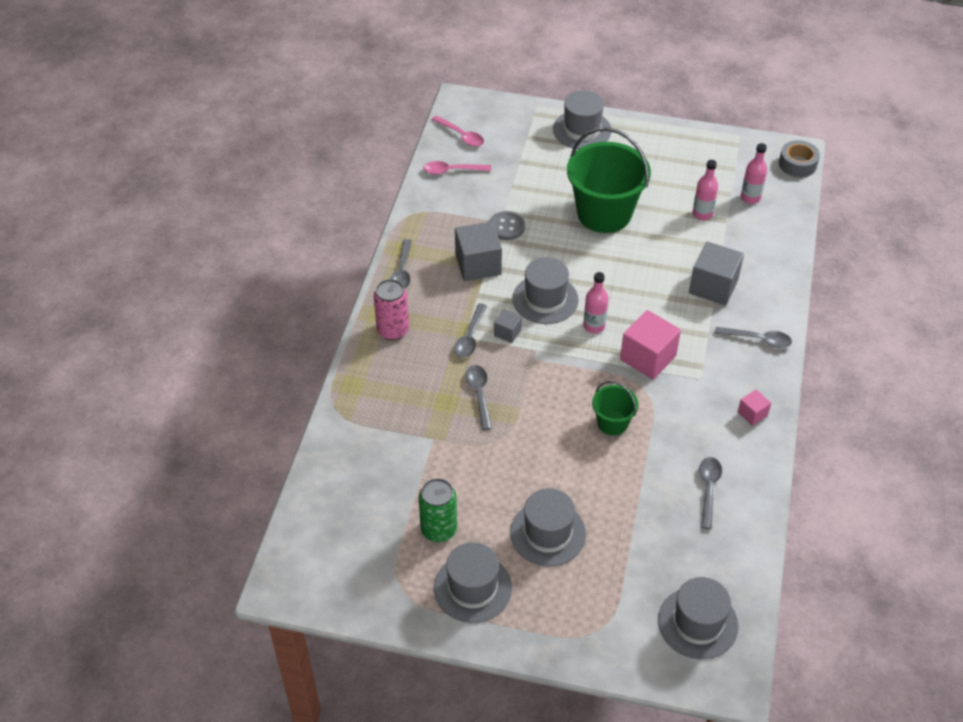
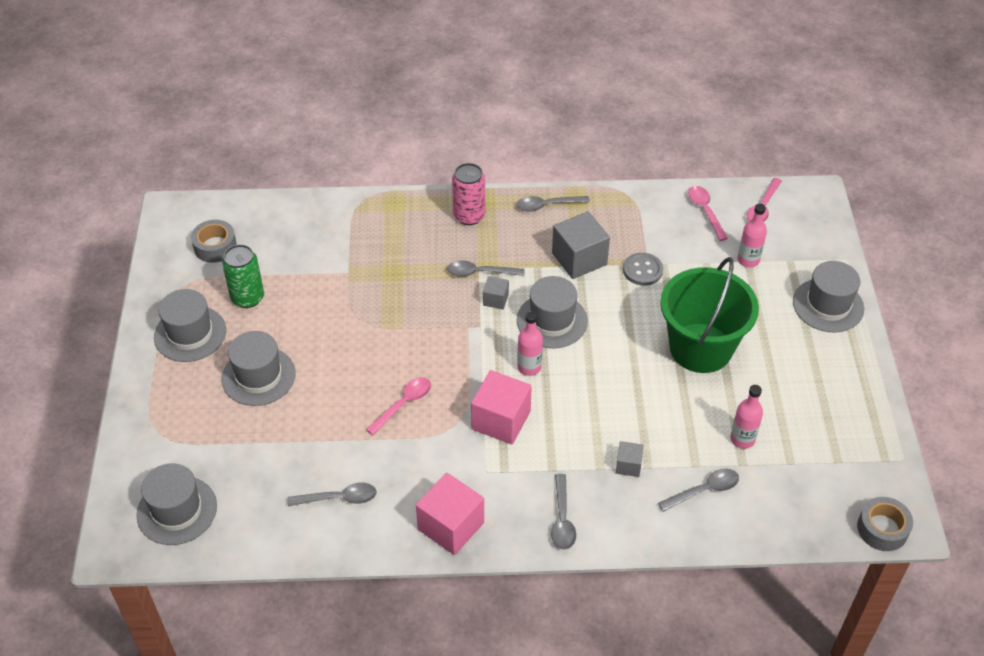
camera: 75 degrees right, 0 degrees up
(353, 550) = (215, 246): none -> grey tape
(479, 394) = (410, 294): grey spoon -> grey spoon (704, 490)
(612, 423) = (403, 404): green bucket -> pink spoon
(713, 286) = (628, 465): grey cube -> grey cube, size x0.51
(750, 198) = (794, 484): pink bottle -> pink bottle (748, 260)
(752, 414) = (451, 526): pink cube -> pink cube, size x1.96

